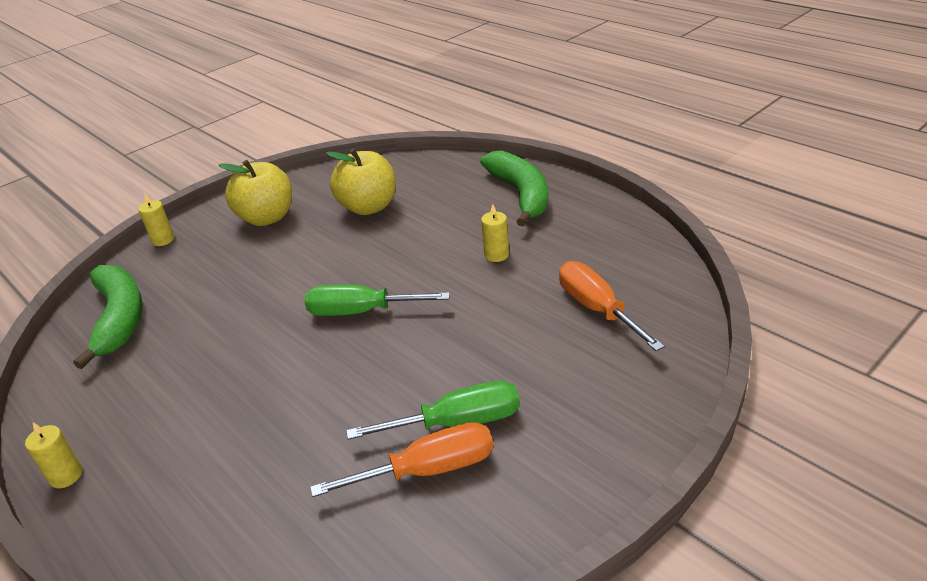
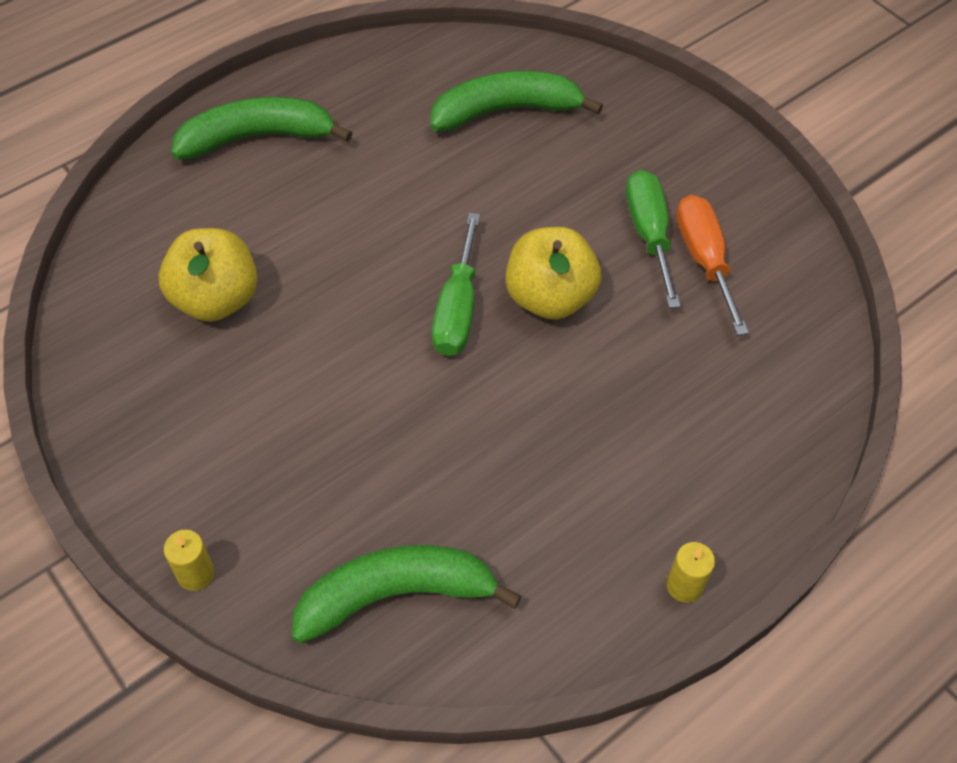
camera: 90 degrees left, 20 degrees up
(267, 218) = (189, 428): yellow apple -> yellow apple (549, 297)
(496, 255) = (384, 176): yellow candle -> none
(597, 309) = (506, 111): orange screwdriver -> green banana

